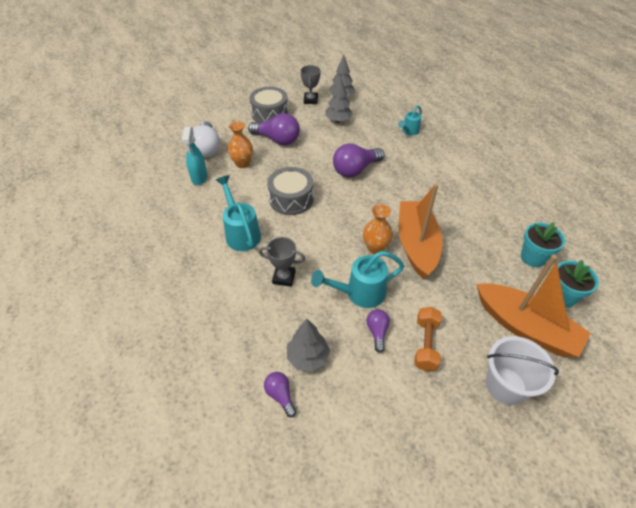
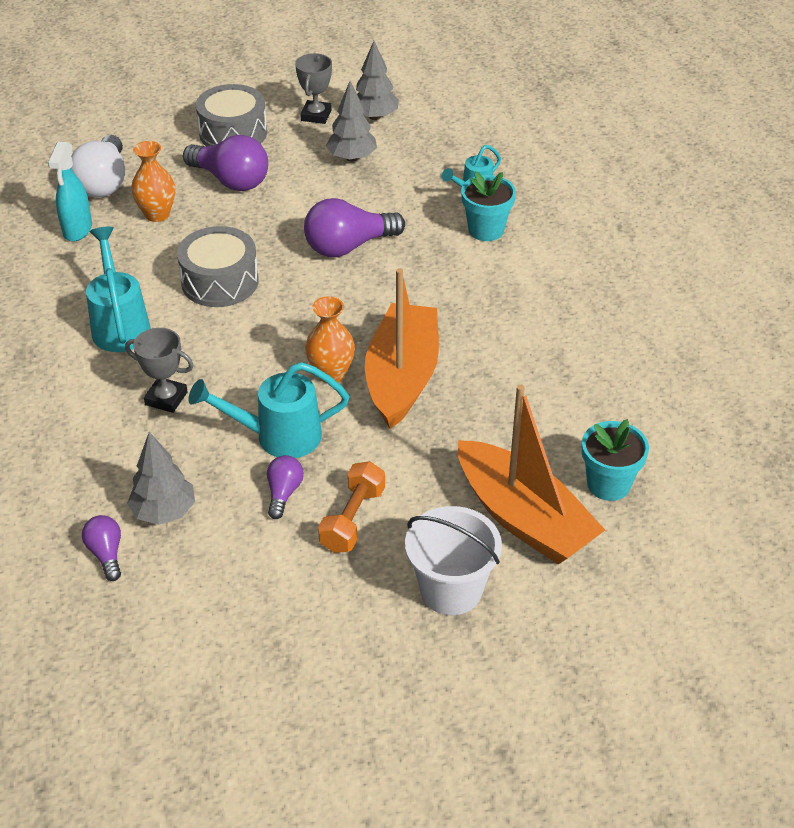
camera: 10 degrees right, 5 degrees down
(532, 257) = (591, 421): turquoise flower pot -> turquoise flower pot (486, 230)

